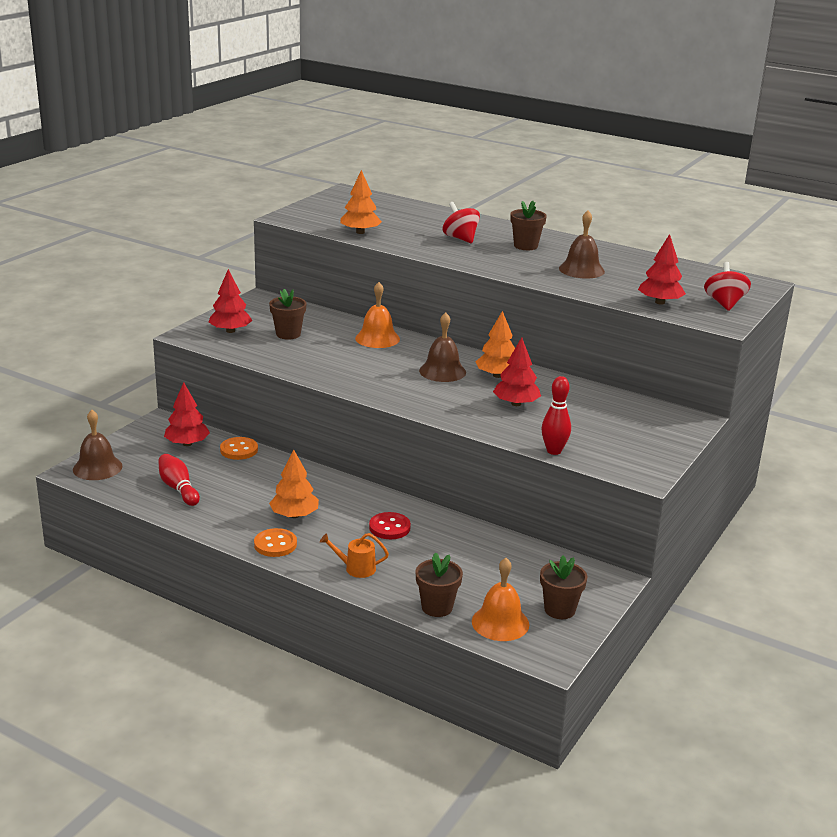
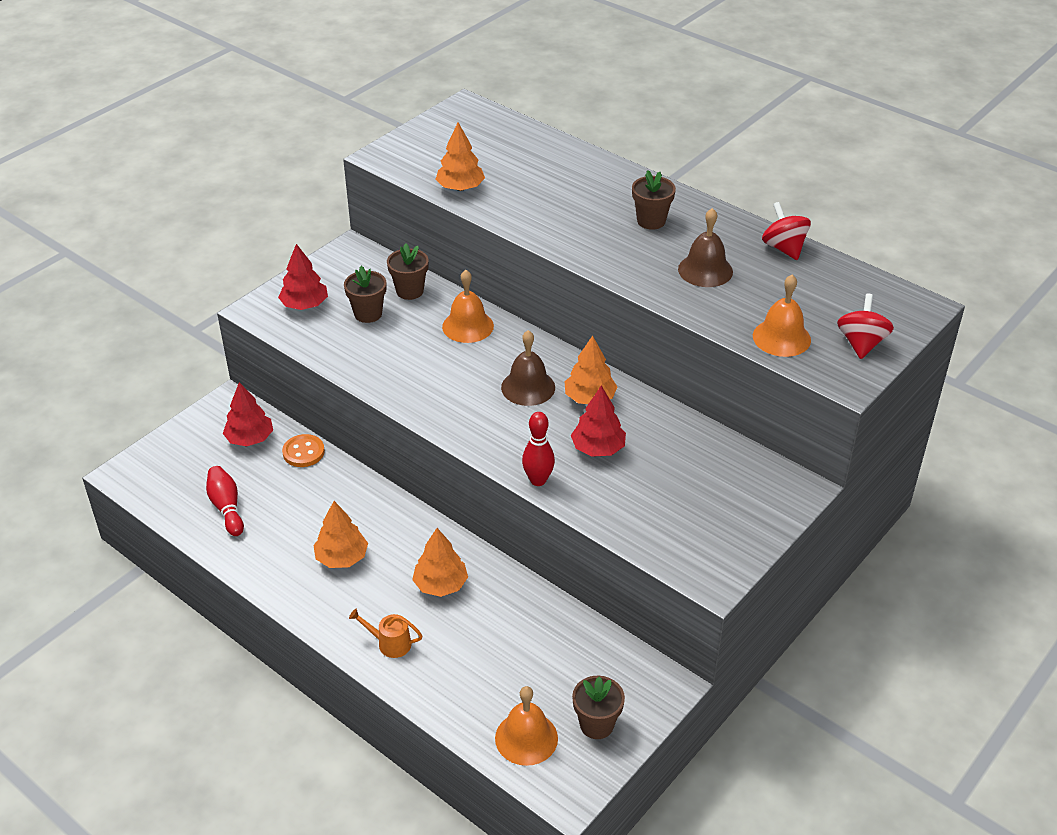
camera: 10 degrees right, 15 degrees up
(97, 467) = (148, 469): brown bell -> none
(275, 544) = (312, 600): orange button -> none
(389, 527) = (440, 584): red button -> orange tree
(437, 607) = (463, 709): brown flower pot -> brown flower pot (409, 291)
(460, 238) = (576, 204): red spinning top -> red spinning top (784, 248)
(554, 451) = (619, 531): red bowling pin -> red bowling pin (538, 480)
(660, 302) = (781, 337): red tree -> orange bell

